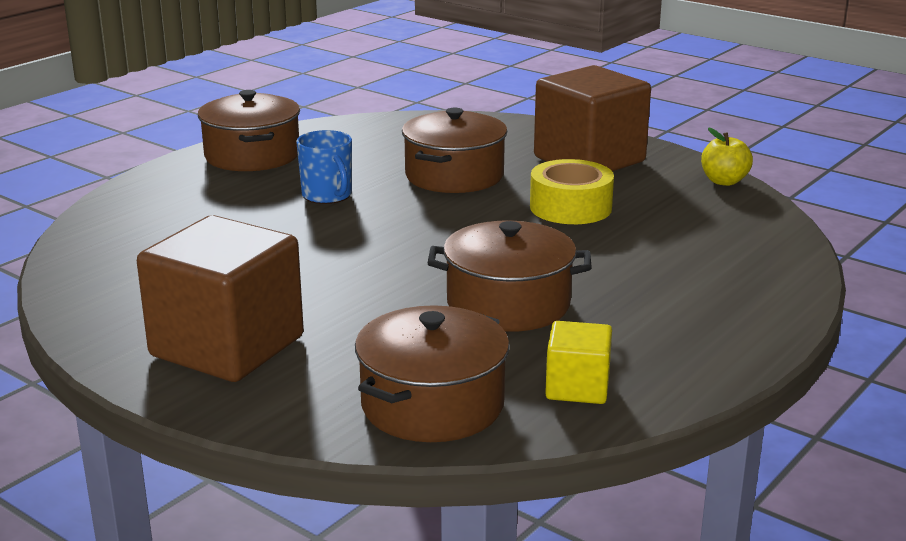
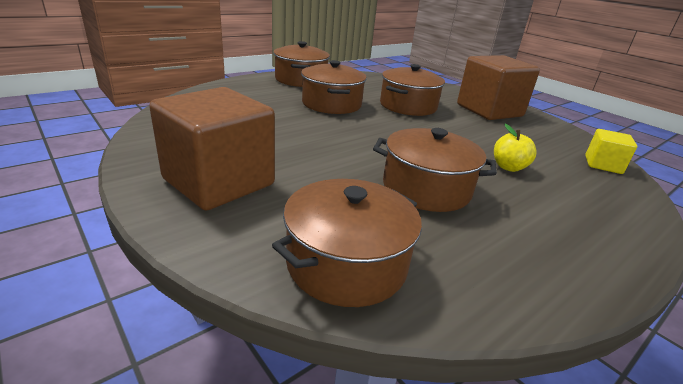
camera: 10 degrees right, 5 degrees up
(327, 195) = (331, 104): blue mug -> brown pot
(570, 207) = (476, 134): yellow tape -> none
(577, 387) = (472, 272): yellow cube -> yellow cube (603, 165)
(724, 181) = (575, 135): yellow apple -> yellow apple (508, 167)

